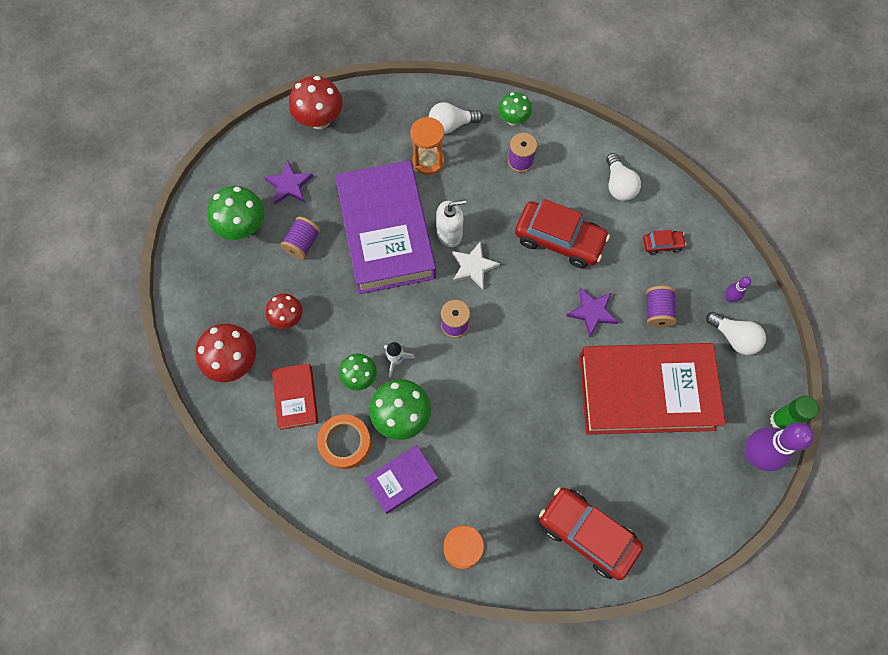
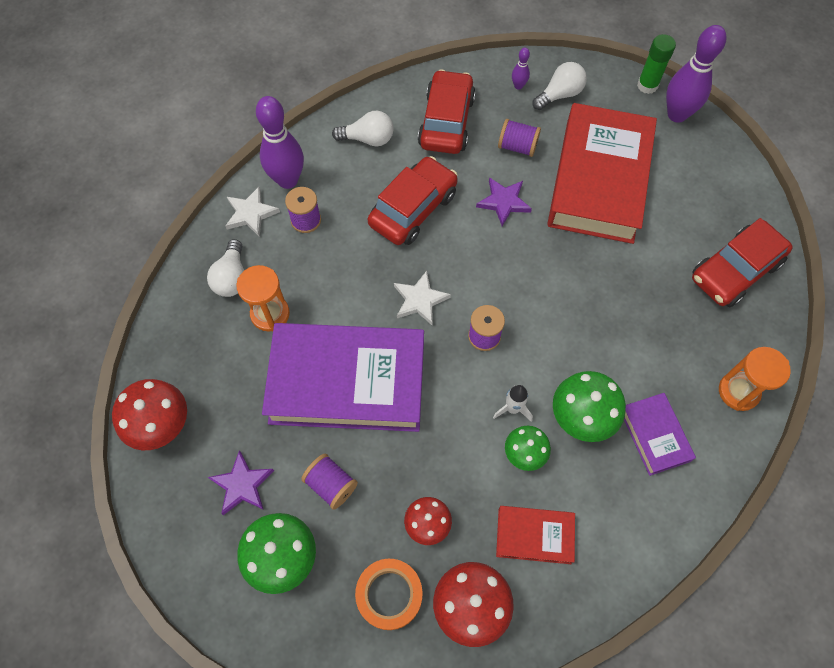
camera: 75 degrees left, 5 degrees down
(345, 443) = (601, 489): orange tape -> orange tape (389, 594)
(449, 234) = (371, 314): white soap dispenser -> none
(513, 119) = (251, 213): green mushroom -> white star
(554, 136) = (287, 180): none -> purple bowling pin
(662, 244) = (446, 122): red car -> red car, size x2.18

